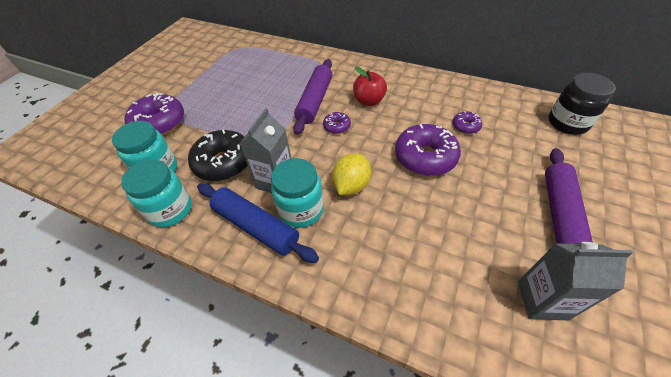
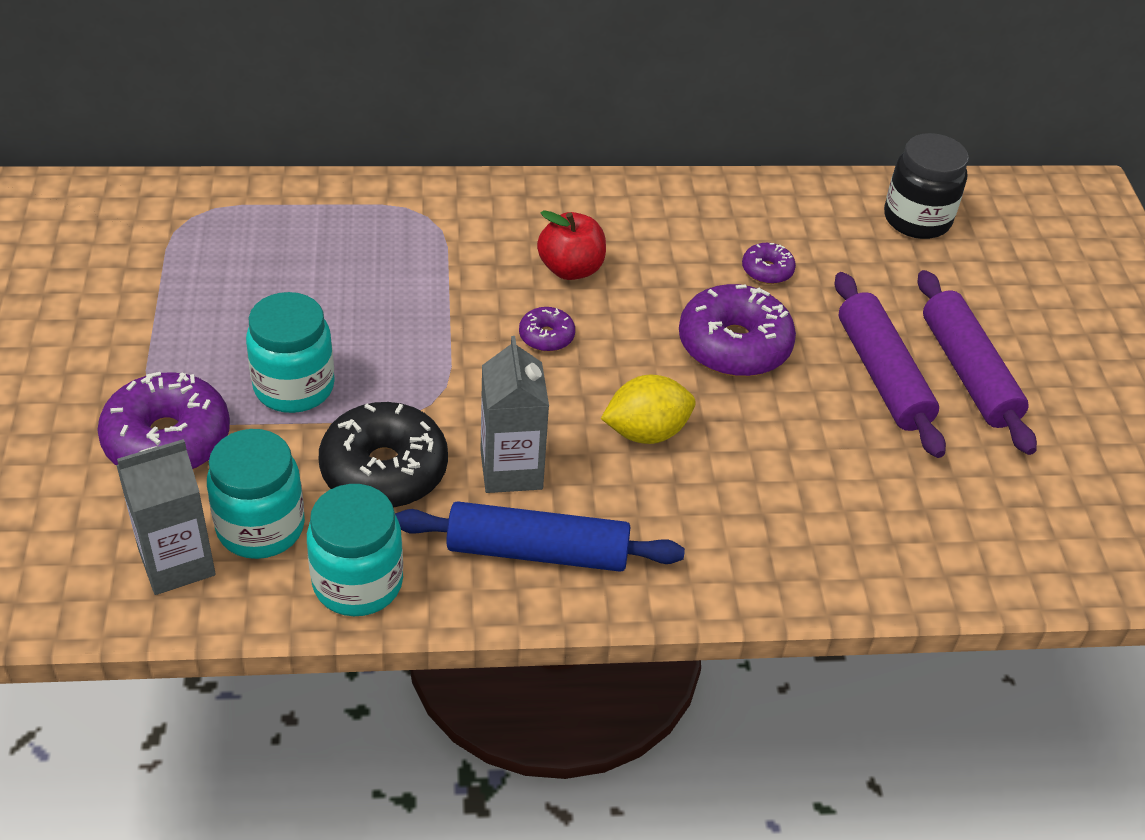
camera: 35 degrees left, 5 degrees down
(301, 210) = (592, 499): turquoise jar -> turquoise jar (294, 387)
(315, 101) = (466, 298): purple rolling pin -> purple rolling pin (882, 375)
(351, 185) = (646, 432): yellow lemon -> yellow lemon turned 75 degrees clockwise
(542, 300) = (995, 494): grey carton -> grey carton (177, 563)

